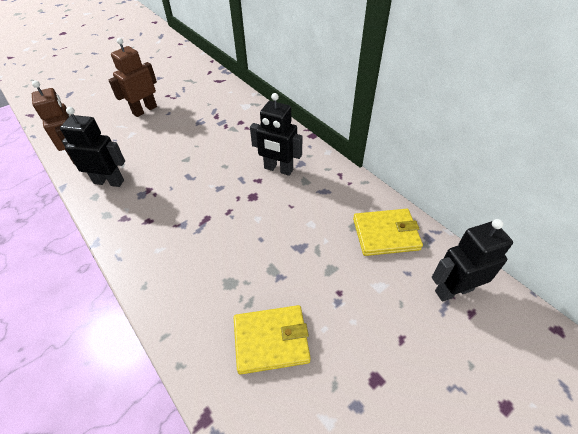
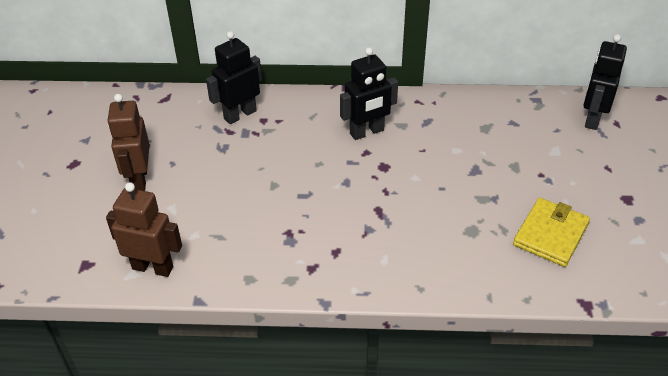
camera: 50 degrees left, 5 degrees down
(109, 181) = (238, 258): black robot -> black robot (240, 115)
(385, 234) = (510, 117): yellow wallet -> none

